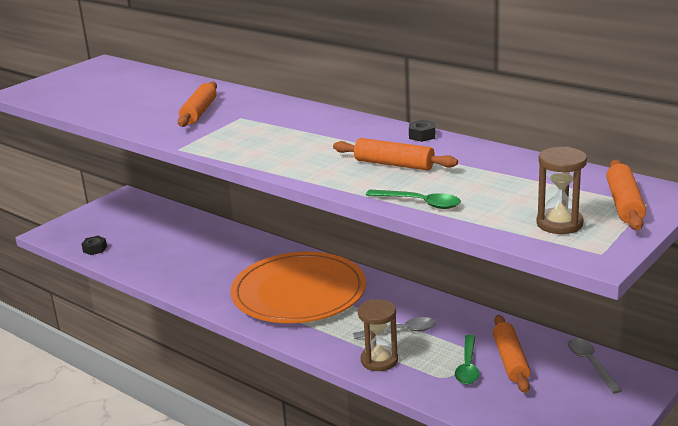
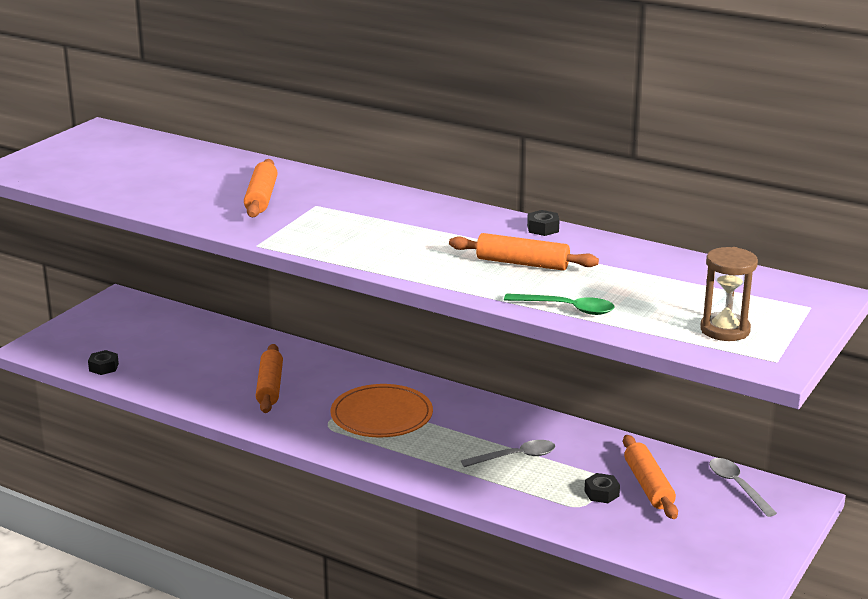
camera: 10 degrees left, 0 degrees up
(299, 292) = (381, 415): orange plate -> orange plate, size x0.63
(379, 360) = (499, 490): brown hourglass -> none
(467, 366) = (601, 493): green spoon -> black nut
(624, 204) = (787, 307): orange rolling pin -> orange rolling pin (269, 387)

